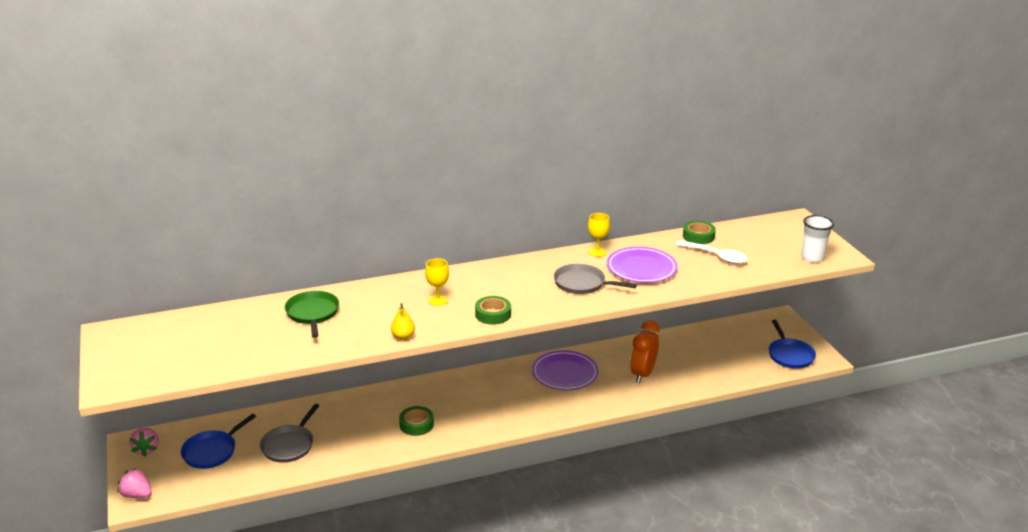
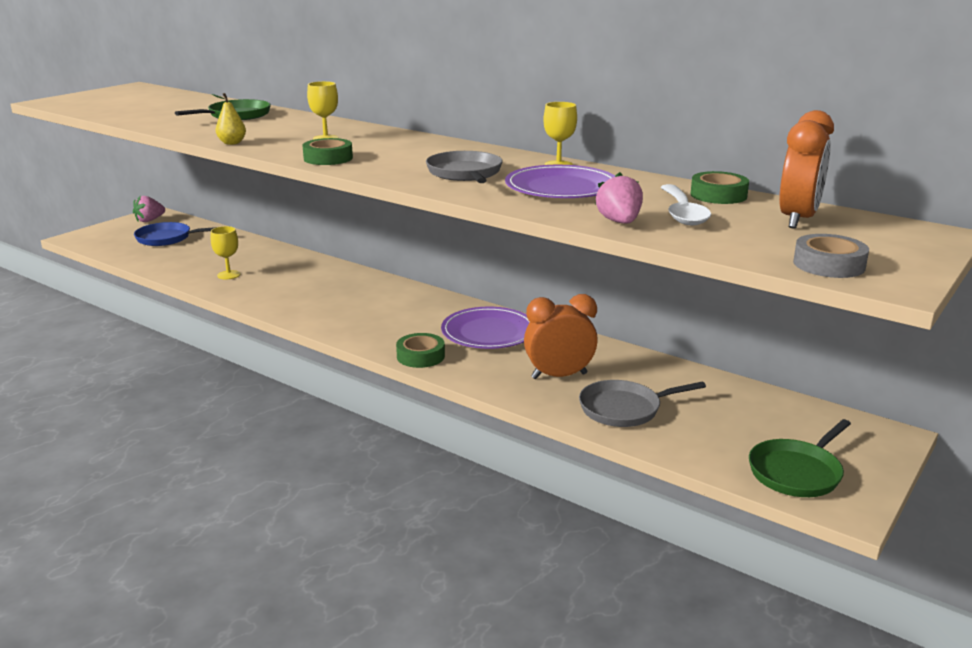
camera: 55 degrees right, 5 degrees down
(137, 495) = (86, 235): pink strawberry -> pink strawberry (619, 222)
(289, 445) = (203, 259): grey pan -> grey pan (623, 409)
(342, 443) = (228, 275): none -> yellow goblet
(416, 424) = (294, 293): green tape -> green tape (420, 356)
(752, 236) = (797, 220): none -> orange clock
(790, 355) = (796, 472): blue pan -> green pan
(812, 257) = (828, 265): white cup -> grey tape

